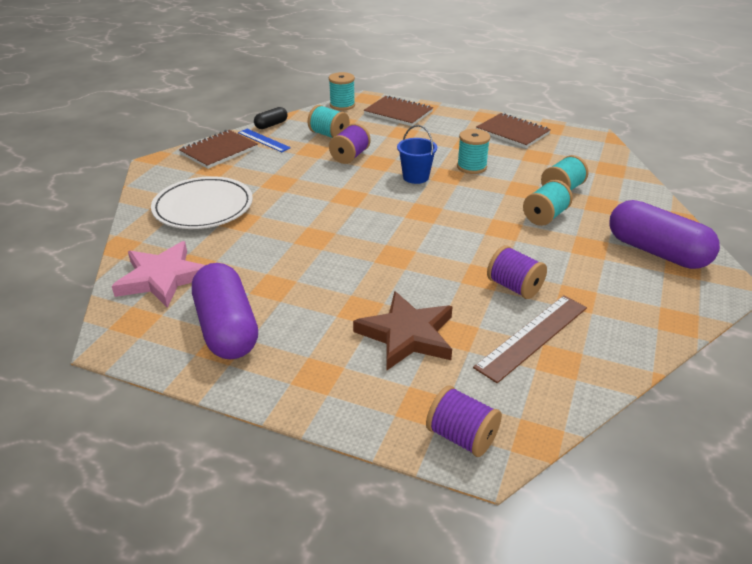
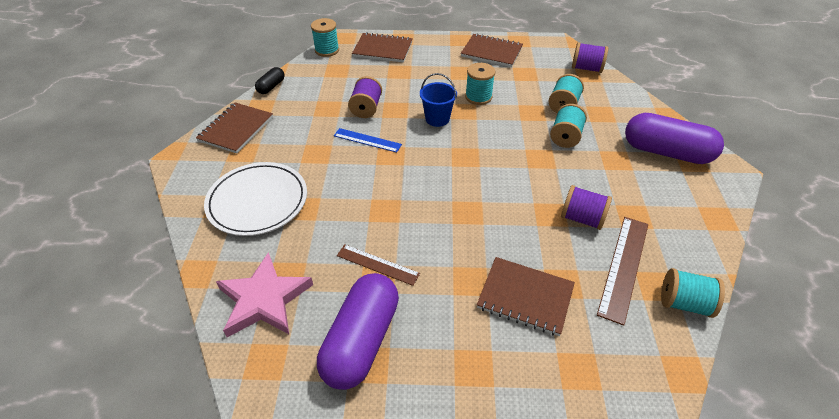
camera: 20 degrees left, 10 degrees up
(227, 328) = (361, 341): purple capsule -> purple capsule turned 60 degrees clockwise
(263, 140) = (274, 106): blue ruler -> blue ruler (367, 140)
(279, 276) = (377, 264): none -> brown ruler
(329, 135) = (333, 87): turquoise spool -> turquoise spool (684, 303)
(407, 335) = (525, 297): brown star -> brown notebook
(461, 437) = (627, 392): purple spool -> purple spool (586, 68)

